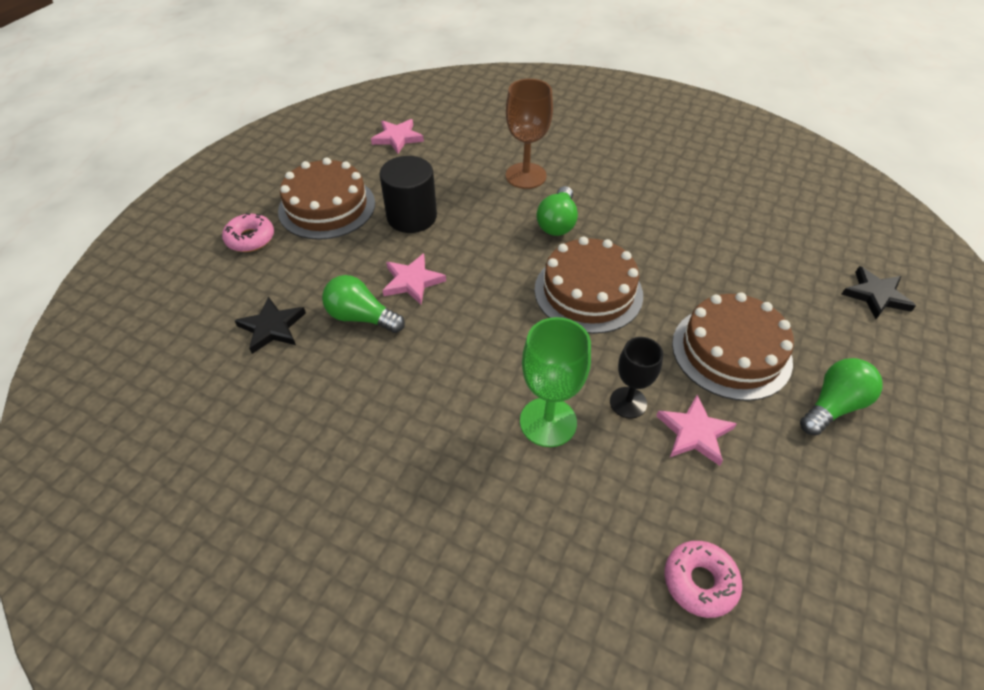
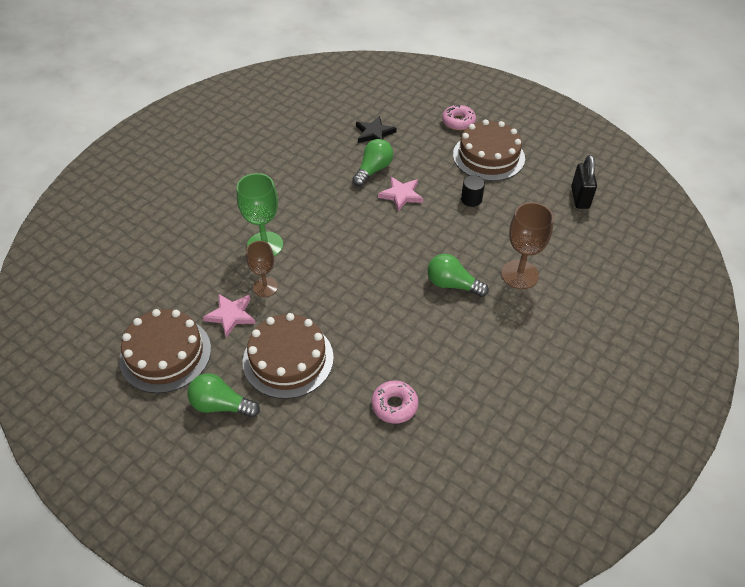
camera: 100 degrees right, 0 degrees up
(397, 138) = (580, 198): pink star -> black padlock
(412, 217) = (471, 199): black cylinder -> black cylinder, size x0.54
(588, 292) = (369, 288): brown cake -> brown cake (165, 354)
(628, 402) = (265, 287): black goblet -> brown goblet
(699, 581) = (143, 289): pink donut -> pink donut (394, 405)
(833, 406) = (221, 405): green light bulb -> green light bulb turned 135 degrees clockwise
(876, 295) = (316, 496): black star -> none

